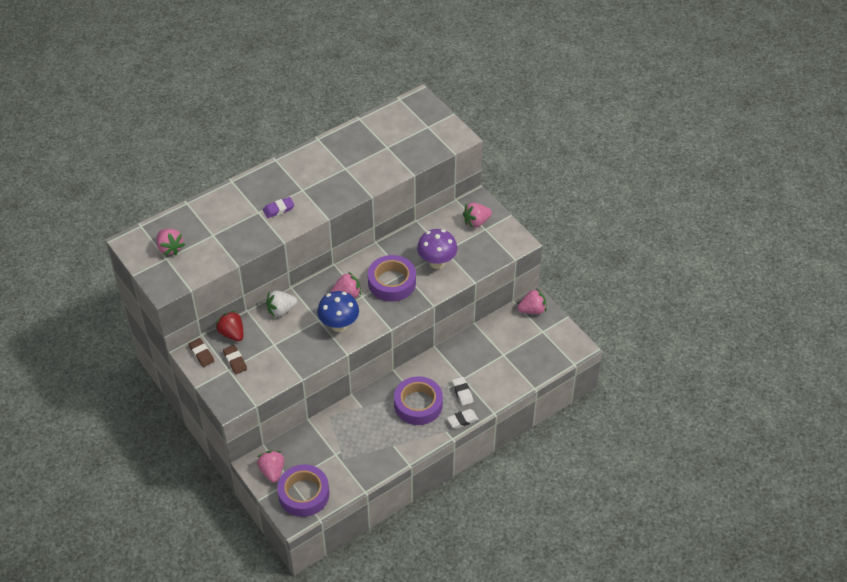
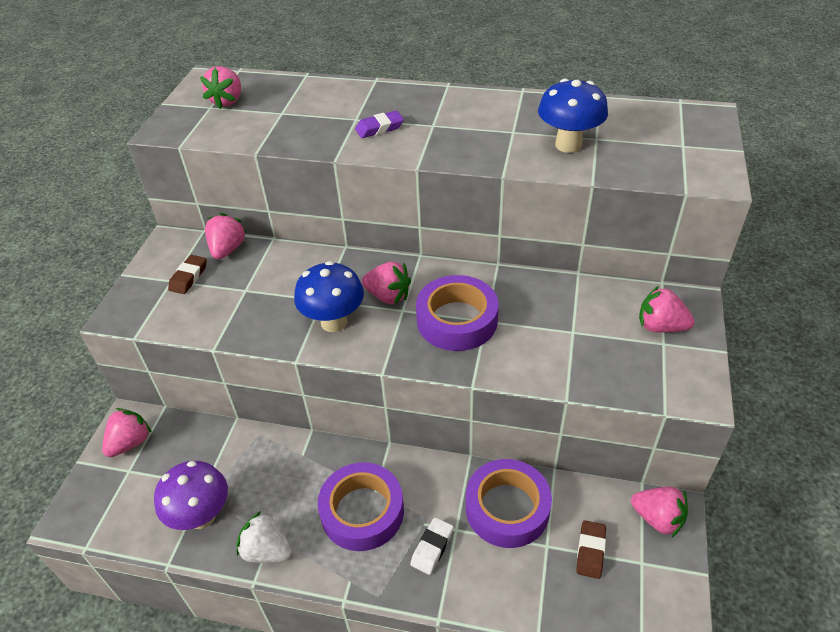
camera: 50 degrees right, 5 degrees down
(201, 354) = (175, 247): brown eraser -> brown eraser (590, 551)
(232, 333) = (227, 249): red strawberry -> pink strawberry
(279, 209) = (379, 128): purple eraser -> purple eraser turned 45 degrees counterclockwise
(281, 310) = (302, 261): white strawberry -> white strawberry (267, 551)
(304, 494) = (116, 499): purple tape -> purple tape (507, 508)
(379, 159) = (568, 145): none -> blue mushroom
(437, 262) = (543, 338): purple mushroom -> purple mushroom (202, 516)
(462, 420) = (387, 587): white eraser -> none

